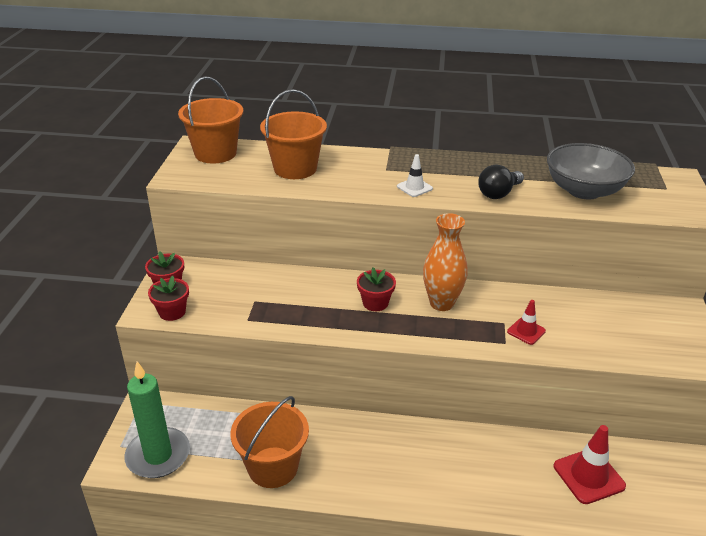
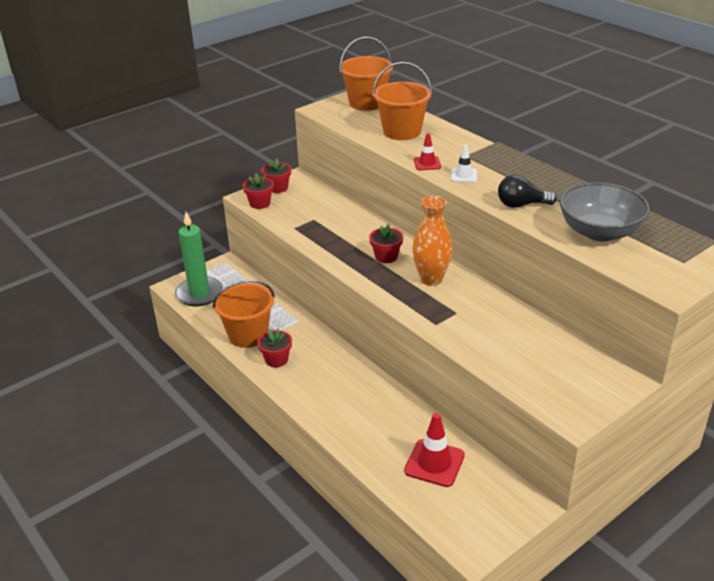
camera: 45 degrees right, 0 degrees up
(335, 474) = (276, 359): none -> red flower pot
(526, 331) = (463, 326): red traffic cone -> red traffic cone (427, 163)

